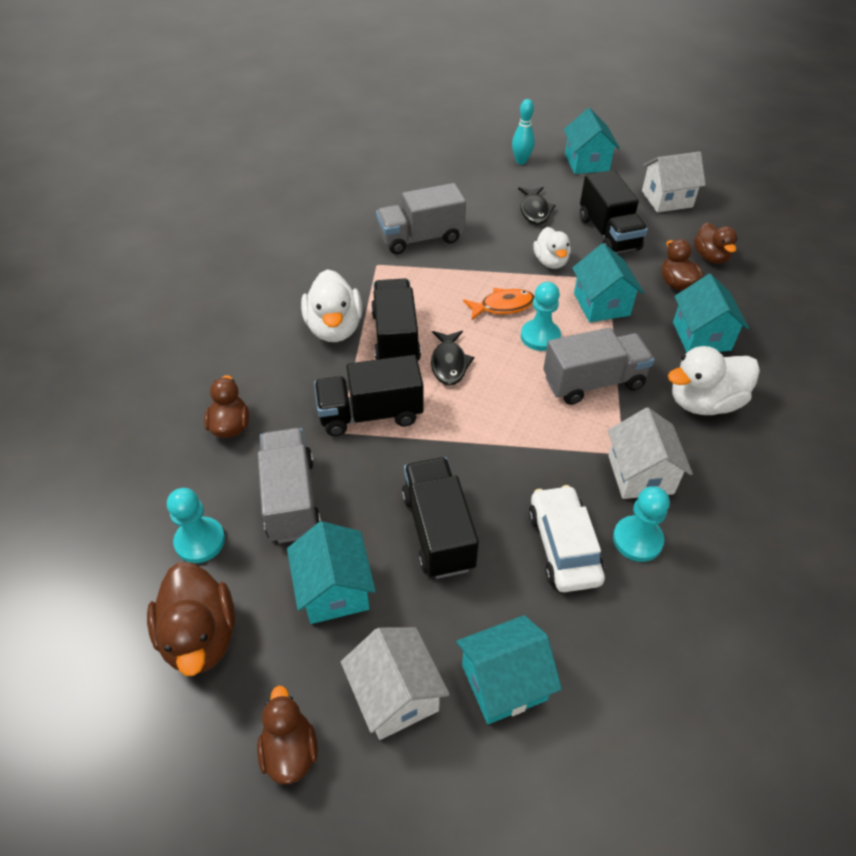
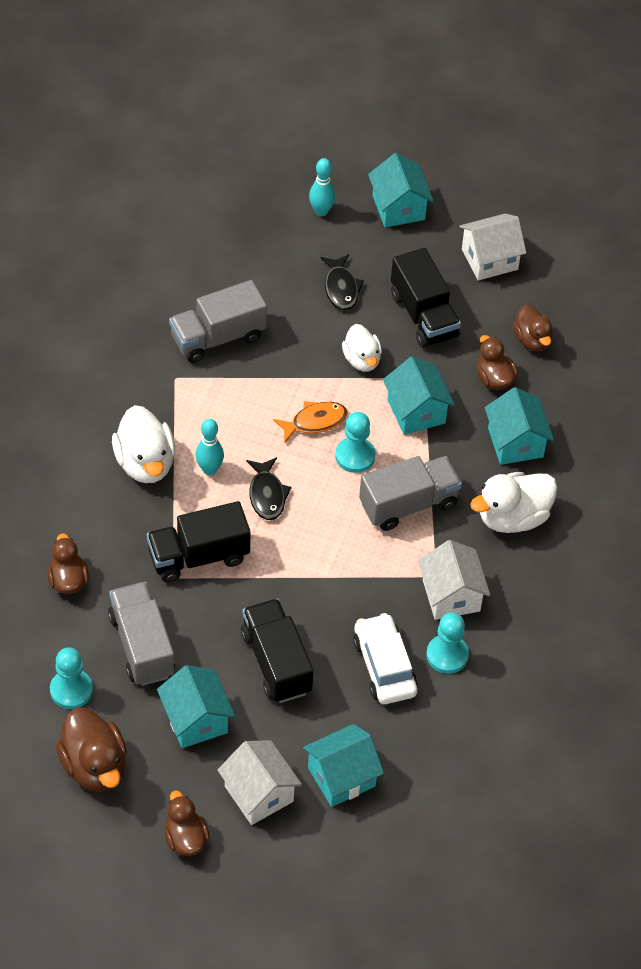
camera: 10 degrees left, 5 degrees up
(395, 338) = (209, 469): black truck -> turquoise bowling pin

